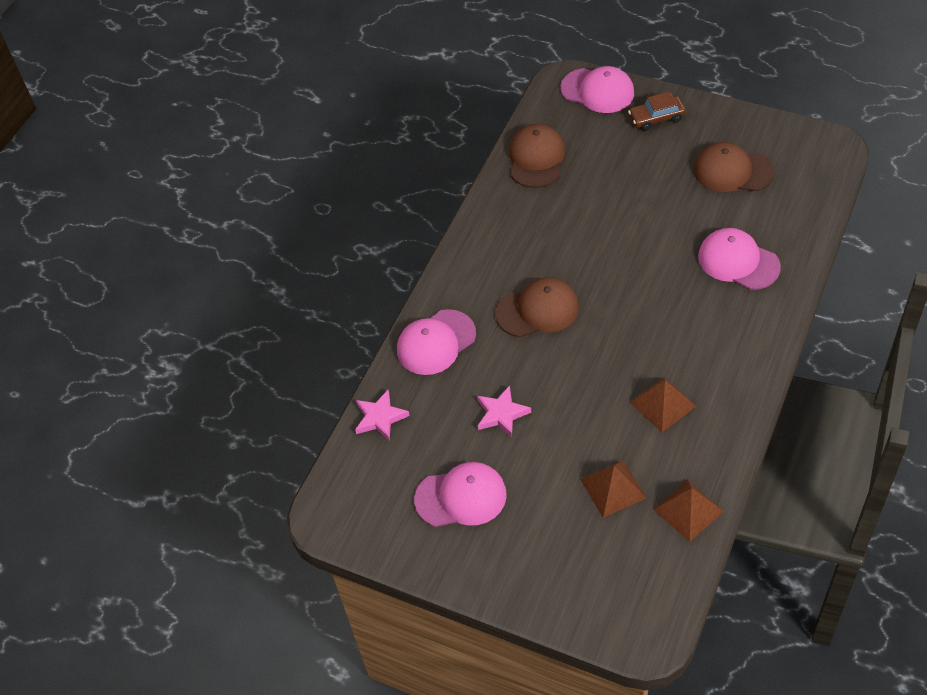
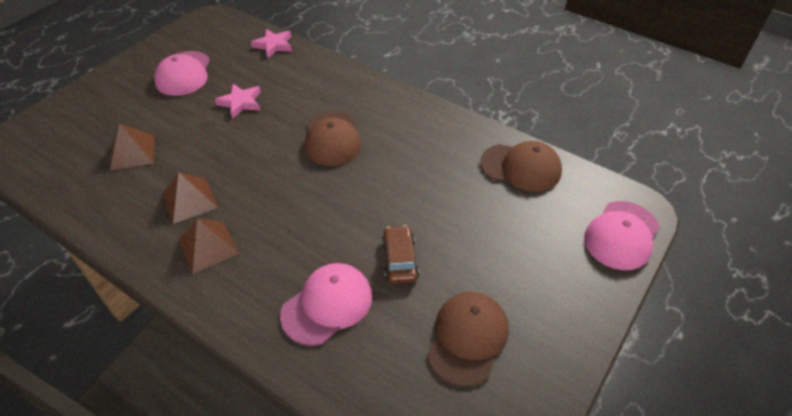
camera: 95 degrees right, 5 degrees down
(436, 342) = (327, 78): pink cap -> none
(656, 118) = (571, 281): brown car -> brown car (399, 260)
(688, 510) = (79, 194): brown pyramid -> brown pyramid (208, 246)

